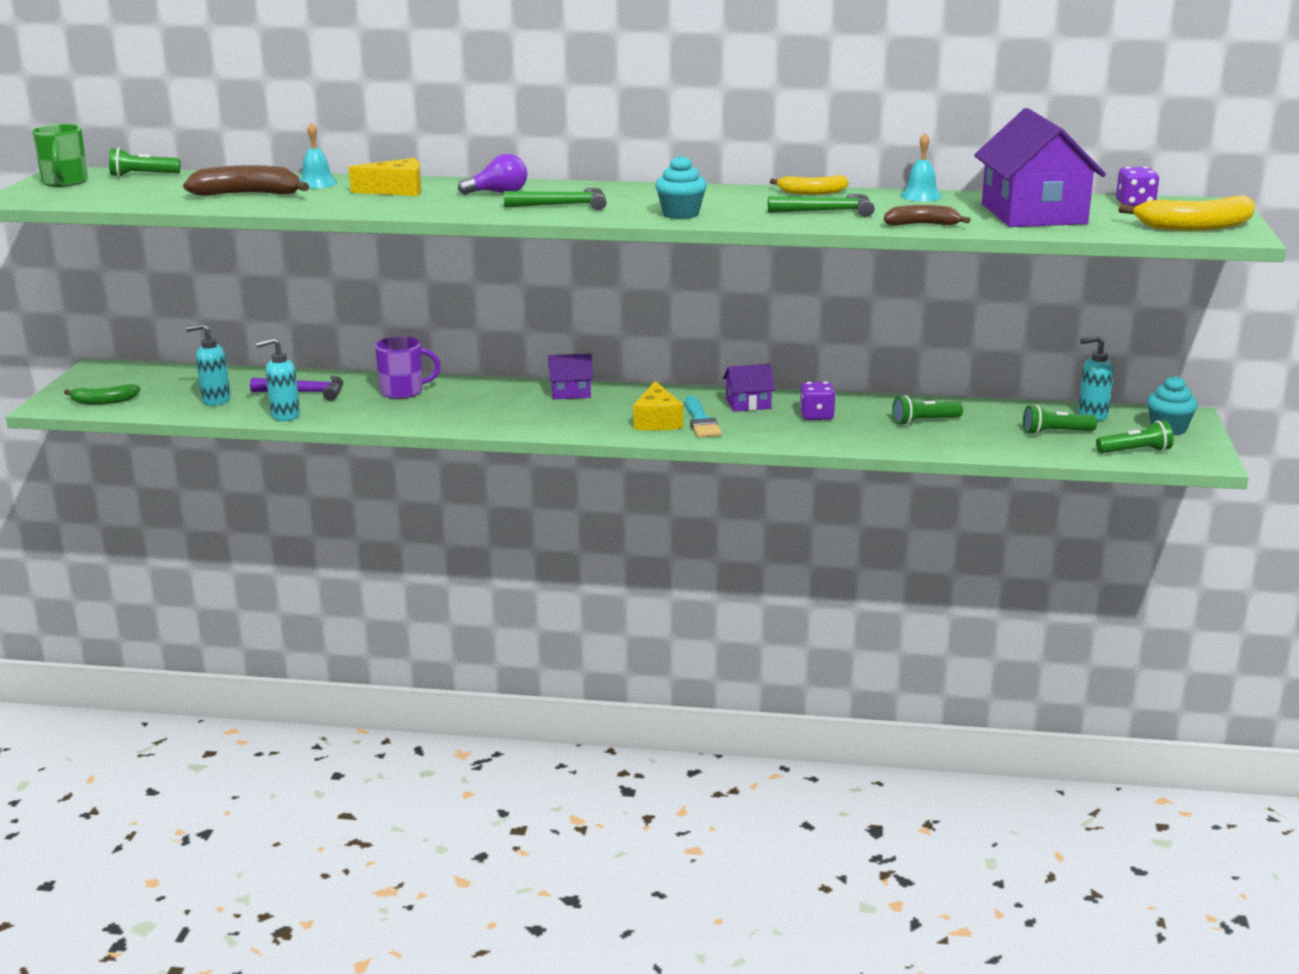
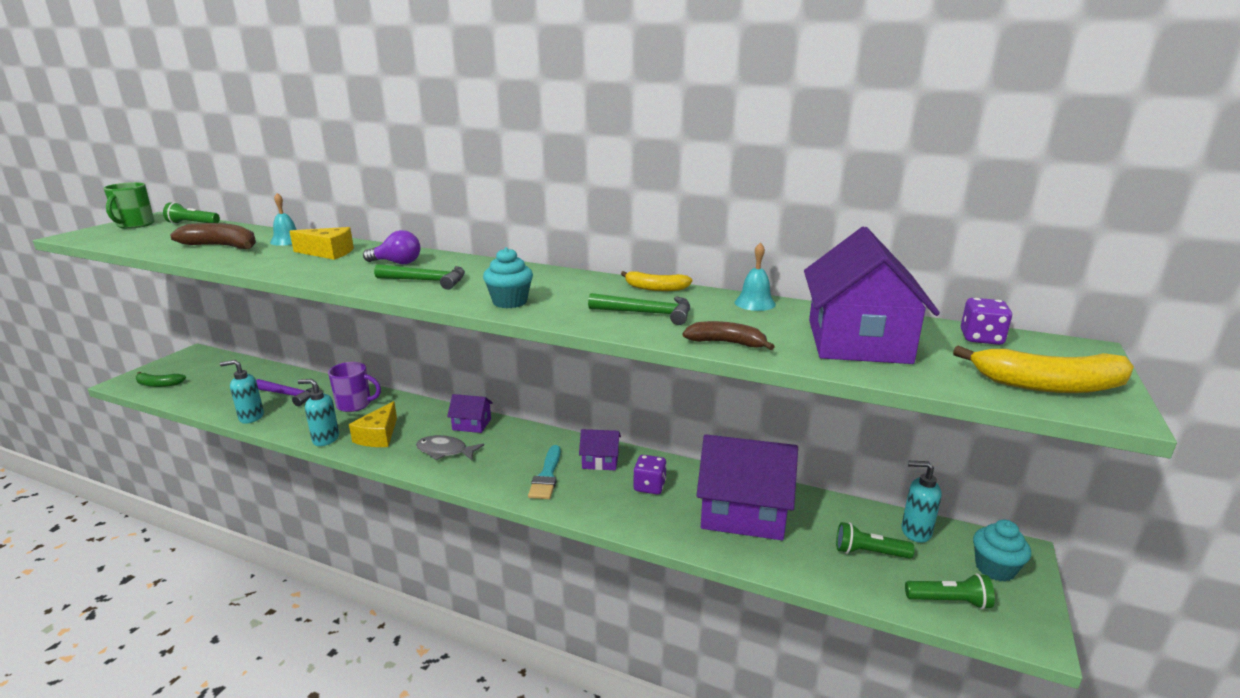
camera: 15 degrees right, 0 degrees up
(215, 400) = (226, 394): turquoise soap dispenser -> turquoise soap dispenser (325, 439)
(565, 416) = (445, 451): none -> grey fish
(657, 421) = (511, 469): yellow cheese -> yellow cheese (378, 436)
(924, 422) = (743, 512): green flashlight -> purple house

